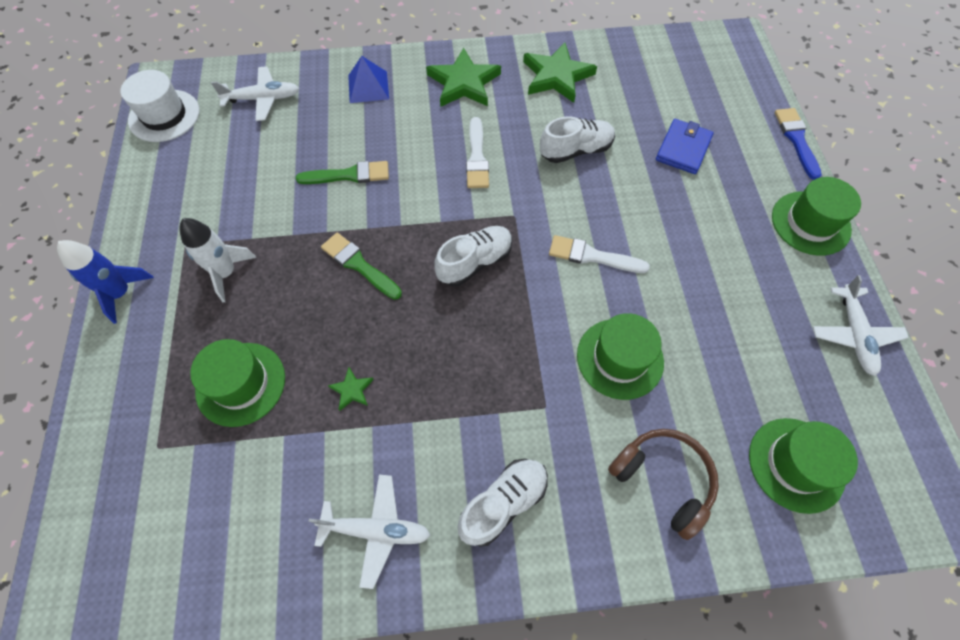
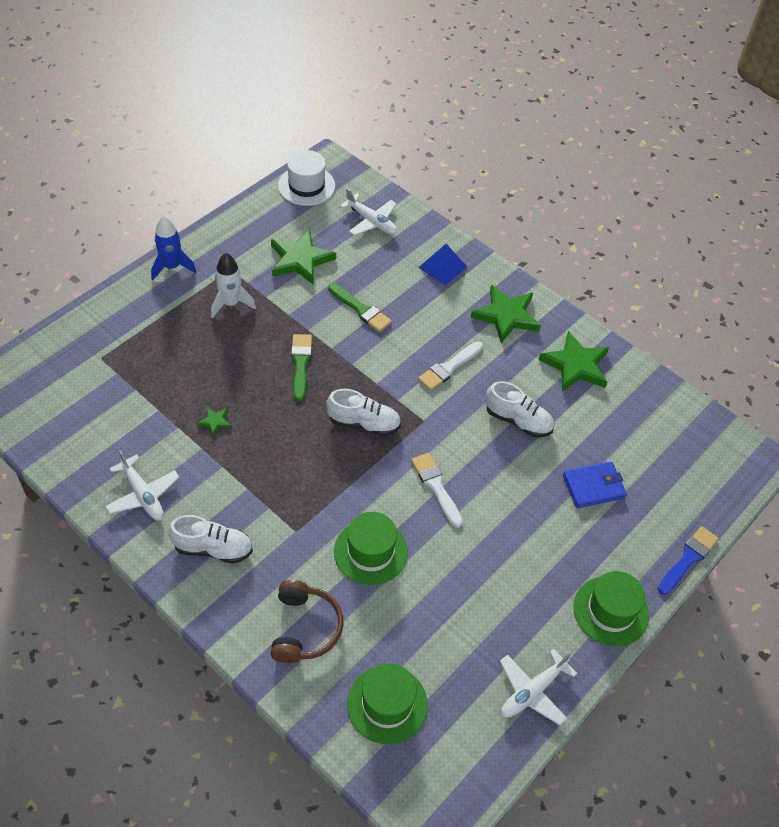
camera: 45 degrees right, 10 degrees down
(241, 180) = (300, 260): none -> green star
(241, 384) = (170, 366): green hat -> none

